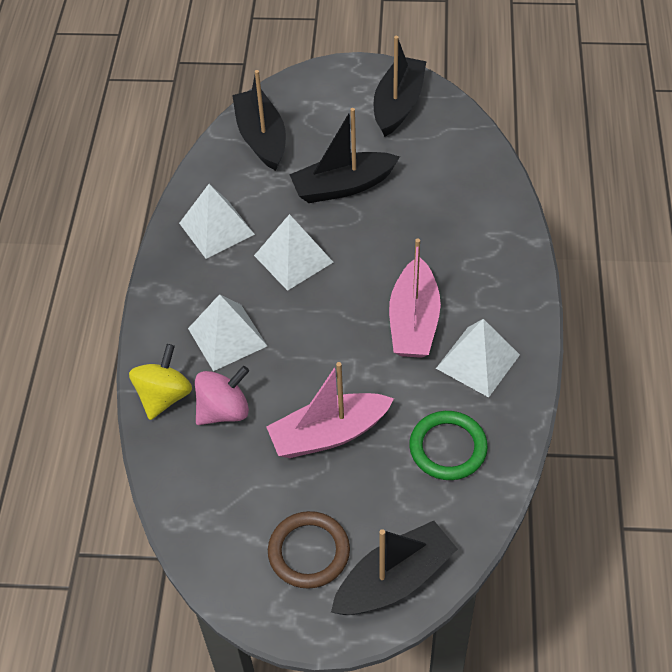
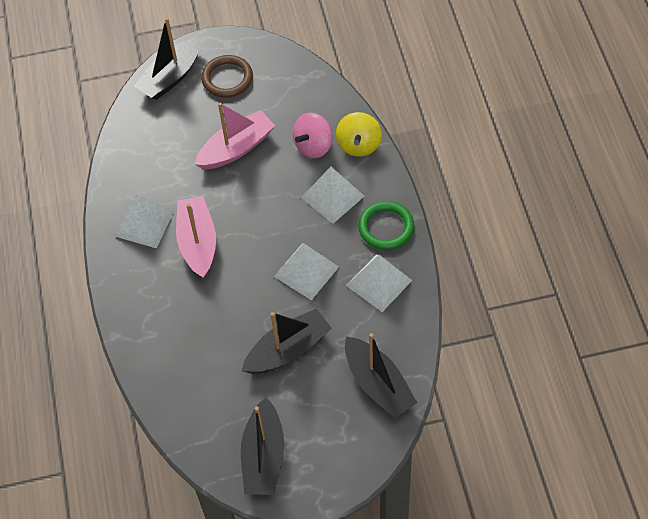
camera: 165 degrees right, 5 degrees up
(448, 448) = (154, 159): green ring -> green ring (386, 227)

